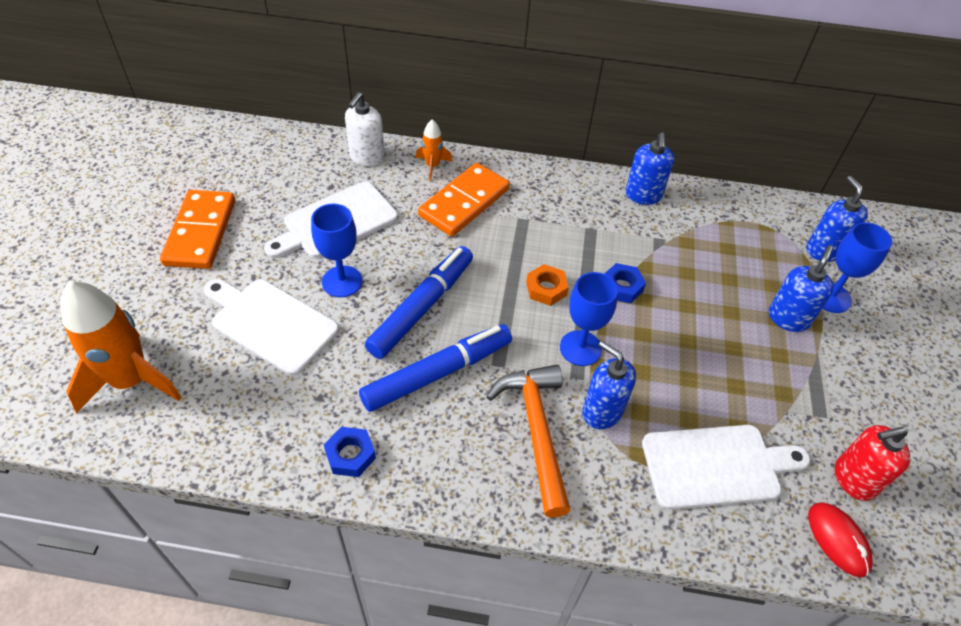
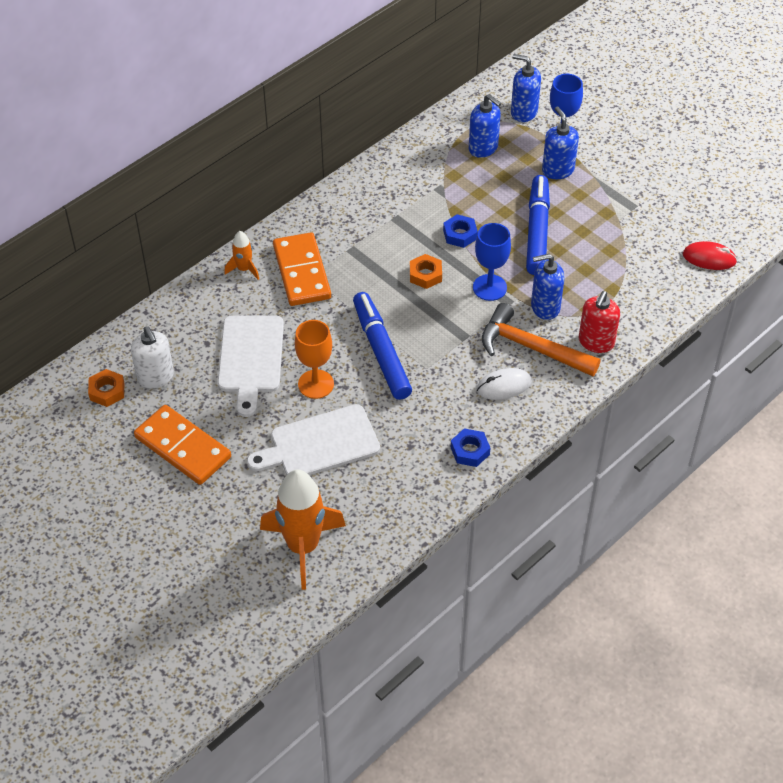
camera: 50 degrees left, 0 degrees up
(230, 157) = (107, 391): none -> orange nut
(342, 281) = (316, 384): blue goblet -> orange goblet
(367, 157) = (194, 304): white soap dispenser -> white soap dispenser (155, 377)
(437, 373) = (445, 373): blue marker -> blue marker (537, 231)
(463, 435) = (504, 386): none -> white mouse
(643, 195) = (390, 168): blue soap dispenser -> blue soap dispenser (483, 148)
(716, 466) = (625, 278): white cutting board -> none
(853, 479) = (682, 224): red soap dispenser -> red soap dispenser (596, 342)

